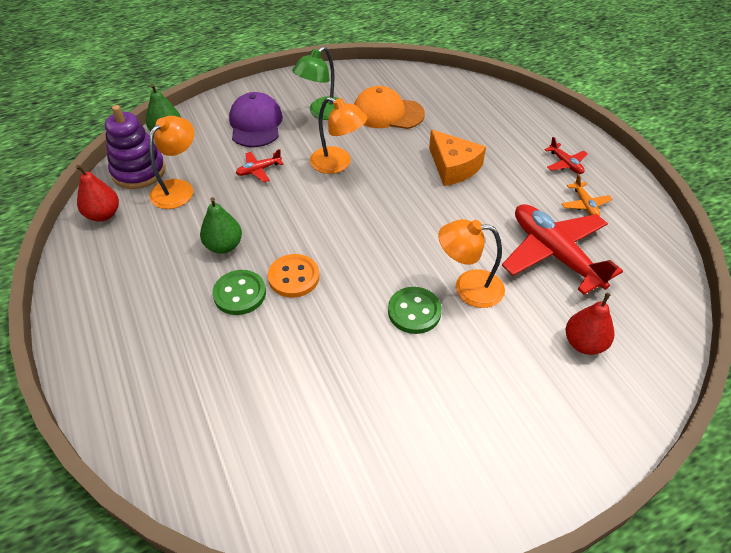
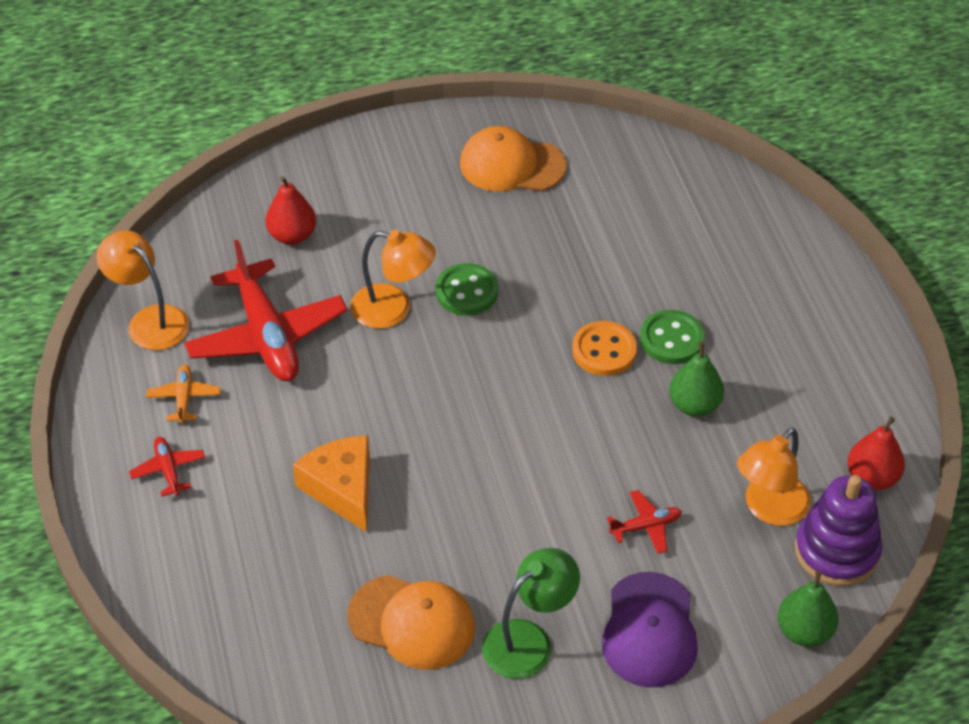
camera: 170 degrees left, 0 degrees up
(338, 164) = (520, 521): orange lamp -> orange lamp (150, 320)
(408, 463) = (512, 165): none -> orange cap

